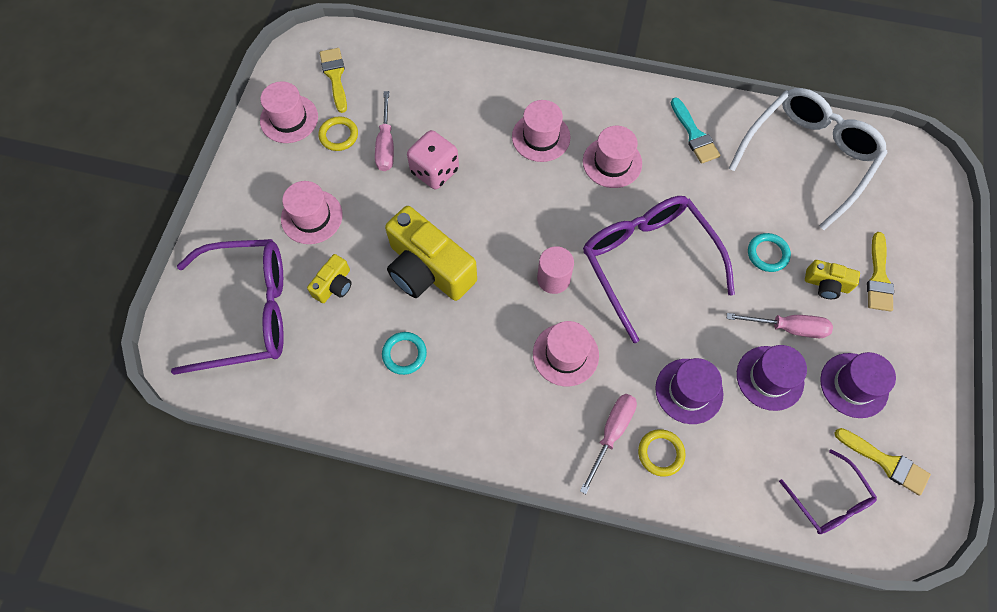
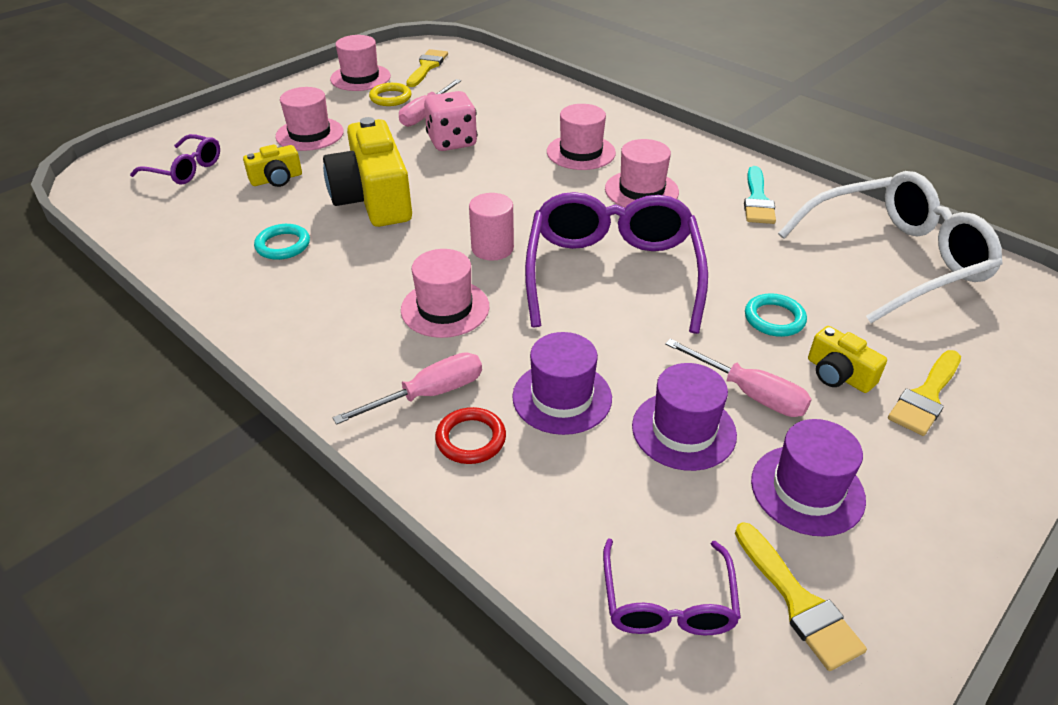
camera: 30 degrees right, 25 degrees down
(248, 311) = (185, 169): purple glasses -> purple glasses, size x0.51
(660, 453) = (471, 439): yellow ring -> red ring

